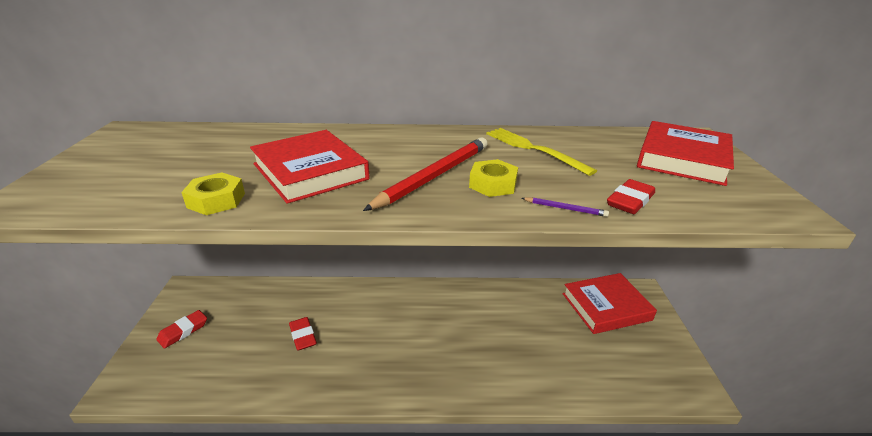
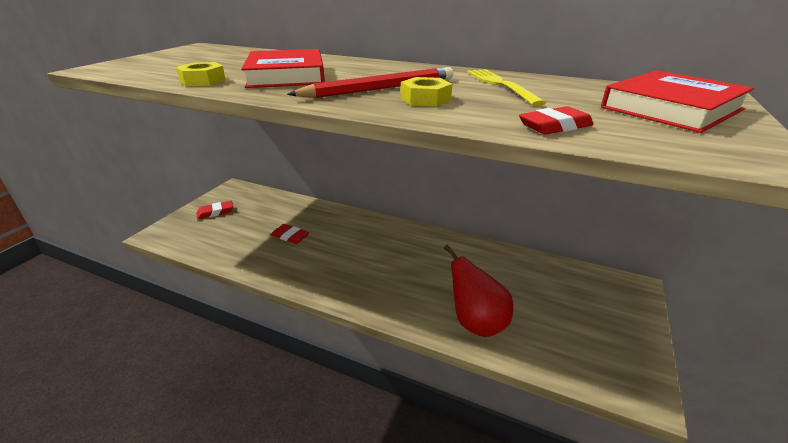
camera: 25 degrees right, 0 degrees up
(303, 336) = (290, 236): red eraser -> red eraser turned 60 degrees counterclockwise
(546, 373) = (476, 322): none -> red pear
(565, 209) = (474, 121): purple pencil -> none
(606, 307) = (581, 288): red book -> none

